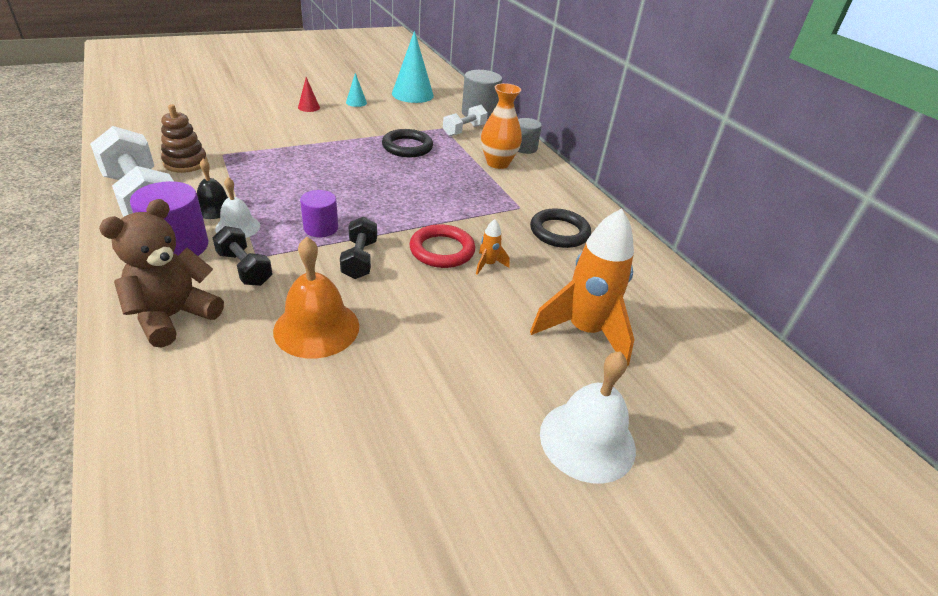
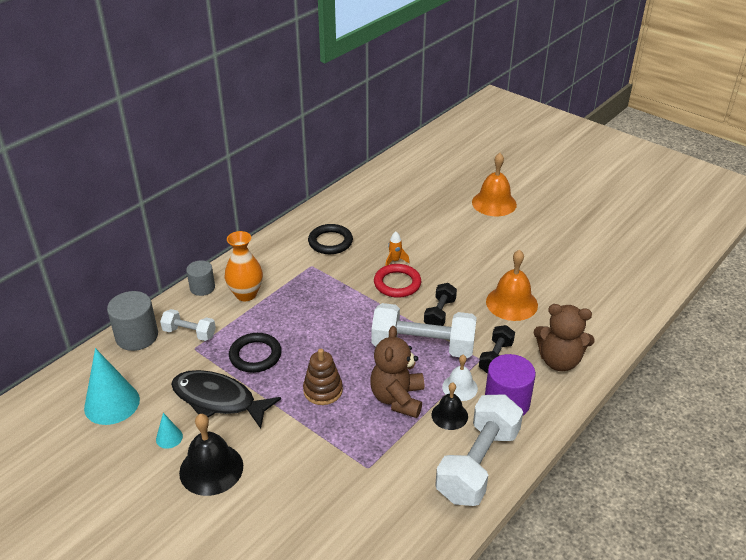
camera: 110 degrees left, 0 degrees up
(185, 163) = (404, 481): brown stacking toy -> brown stacking toy (323, 390)
(272, 190) = (397, 398): none -> brown teddy bear
(309, 107) = (211, 469): red cone -> black bell
(321, 228) = (423, 346): purple cylinder -> white dumbbell
(359, 259) = (439, 313): black dumbbell -> black dumbbell turned 45 degrees counterclockwise
(372, 123) = (218, 400): none -> black fish
(584, 331) = (423, 215): orange rocket -> none
(587, 440) = (494, 203): white bell -> orange bell

